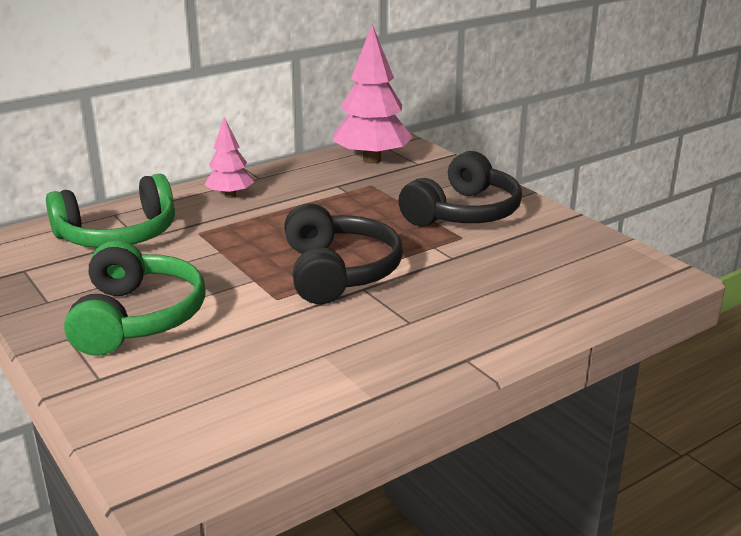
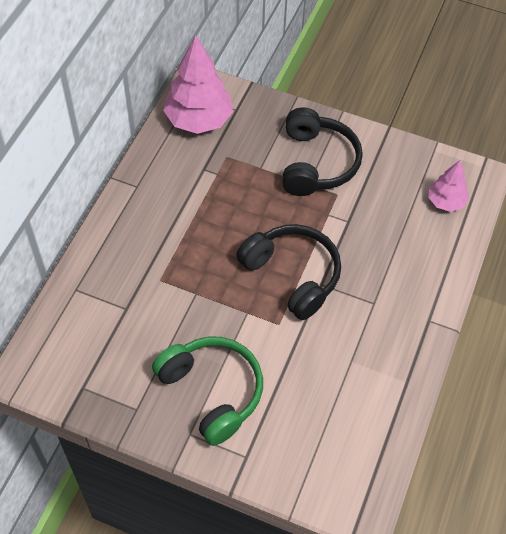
camera: 35 degrees left, 30 degrees up
(118, 235) = (106, 313): green headphones -> none
(230, 195) = (138, 221): pink tree -> pink tree (445, 202)

